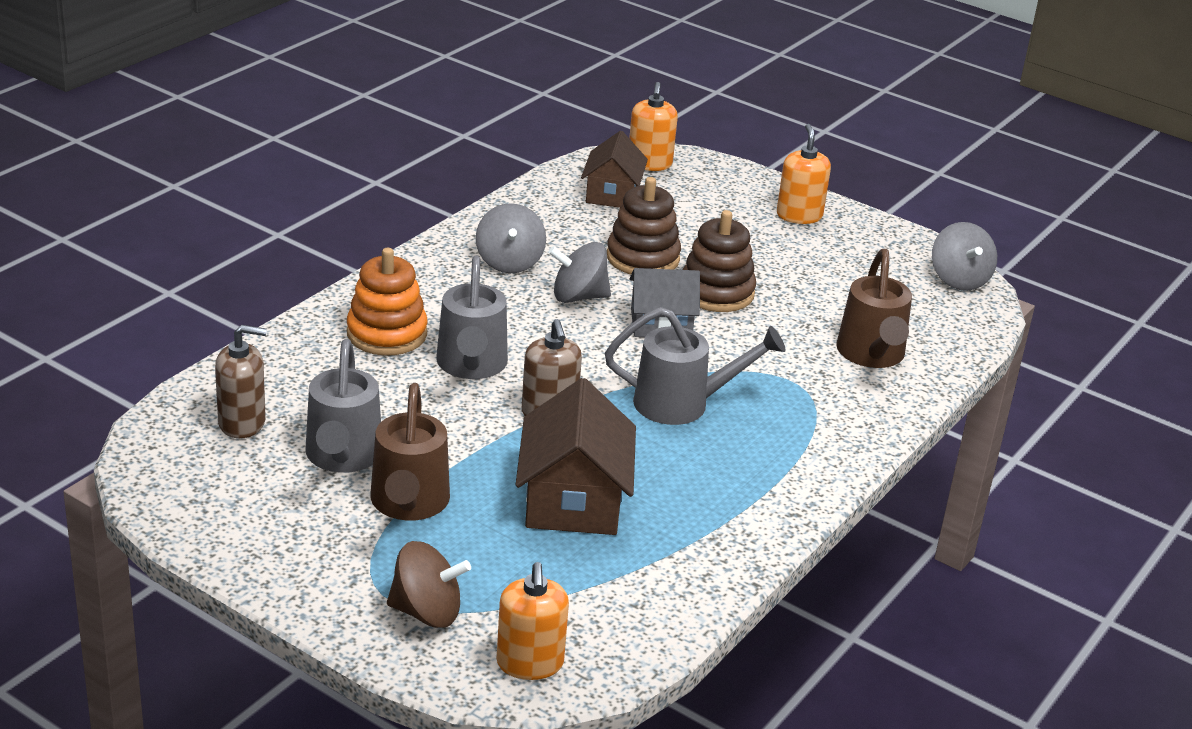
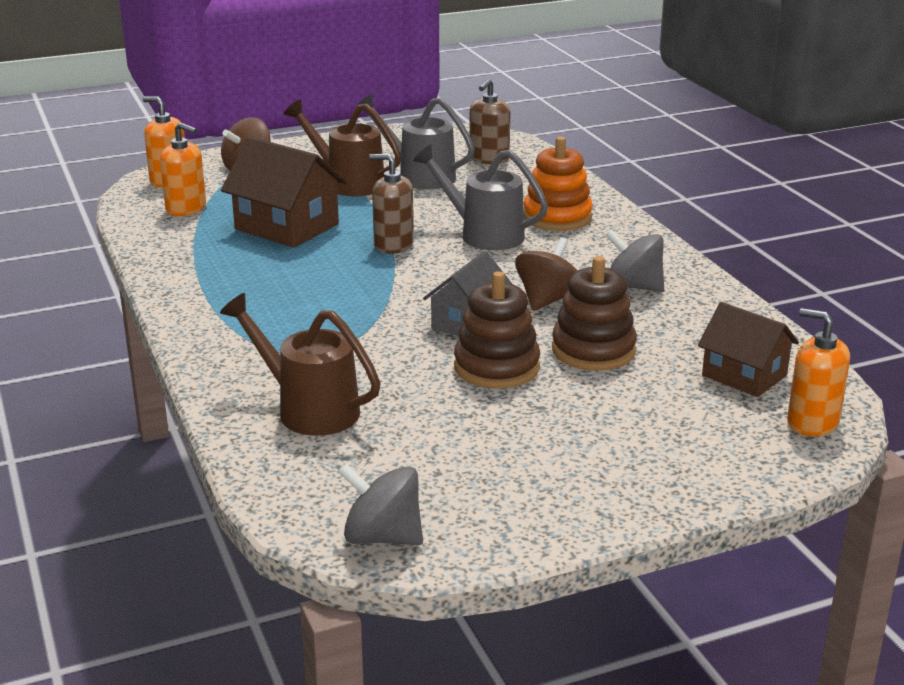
camera: 125 degrees right, 5 degrees down
(578, 297) = (548, 300): grey spinning top -> brown spinning top
(682, 404) = (344, 295): grey watering can -> none
(799, 215) = (619, 480): orange soap dispenser -> orange soap dispenser (186, 209)

